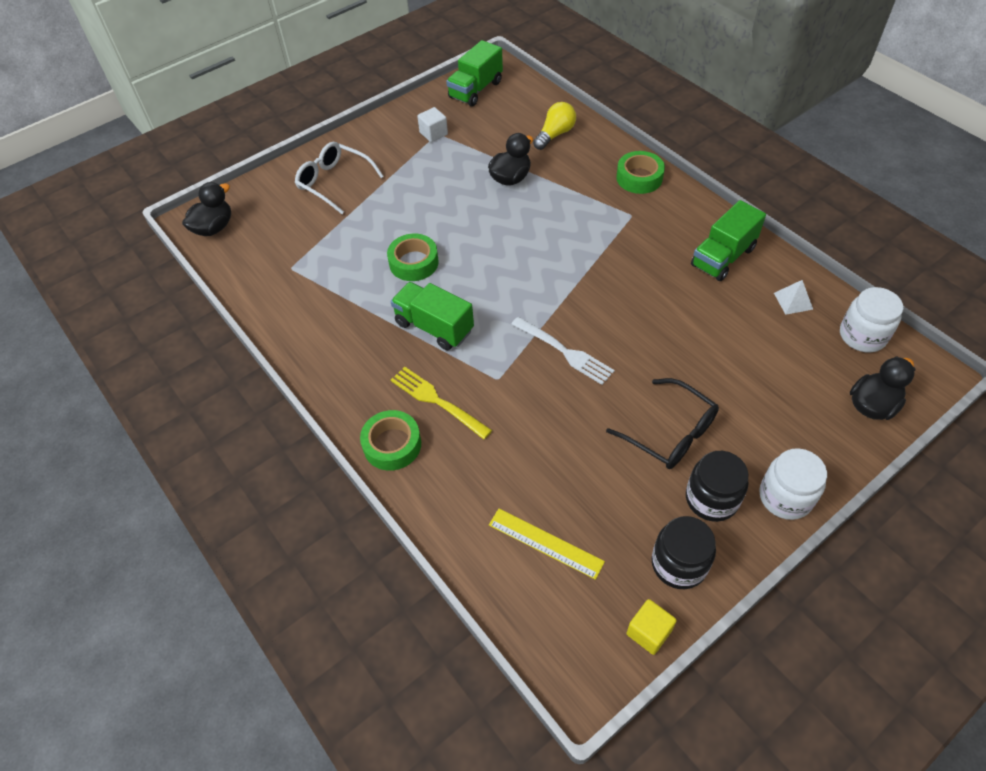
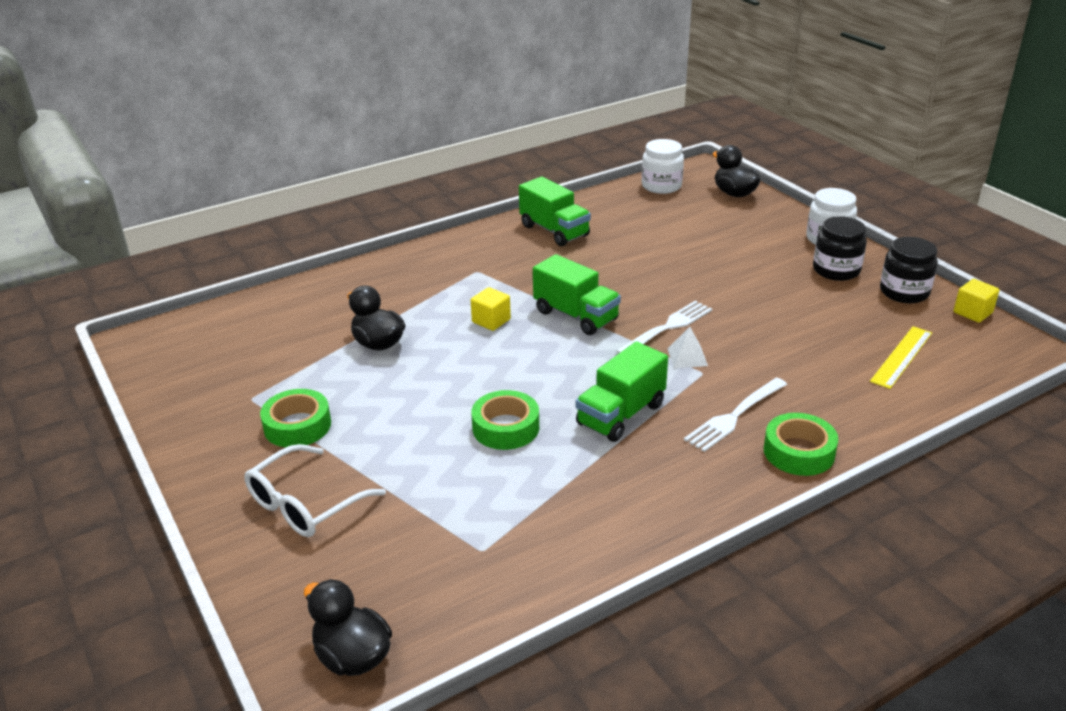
camera: 85 degrees left, 20 degrees down
(433, 133) = (248, 402): white cube -> none
(437, 401) = (734, 416): yellow fork -> white fork
(475, 90) = (174, 360): green truck -> green truck (576, 316)
(553, 235) = (491, 321): none -> yellow cube
(555, 134) = (312, 306): yellow light bulb -> none
(639, 178) = (419, 261): green tape -> green tape (297, 426)
(670, 433) = (768, 281): black glasses -> none
(793, 301) = (617, 207): white pyramid -> white pyramid (687, 357)

